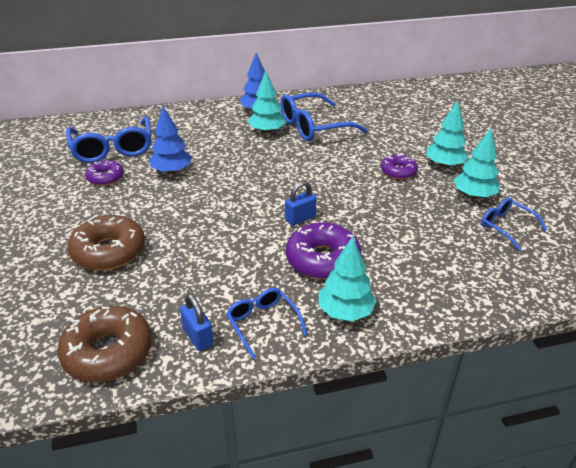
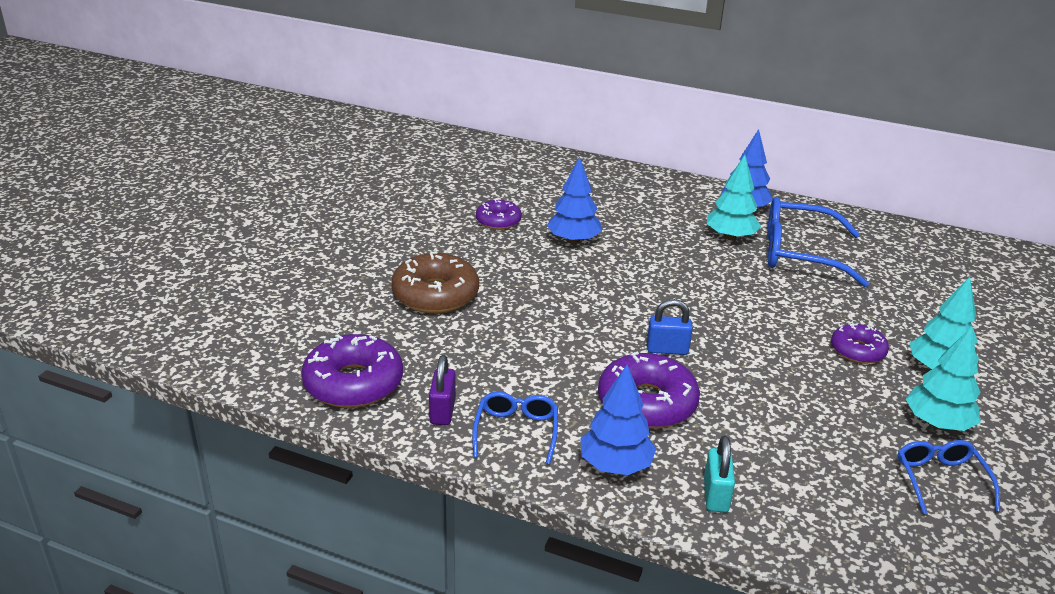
camera: 35 degrees right, 5 degrees down
(108, 352) = (353, 383): brown donut -> purple donut
(112, 148) = (533, 193): blue glasses -> none
(198, 337) = (442, 411): blue padlock -> purple padlock
(345, 312) = (615, 465): turquoise tree -> blue tree
(417, 298) = (715, 495): none -> turquoise padlock

